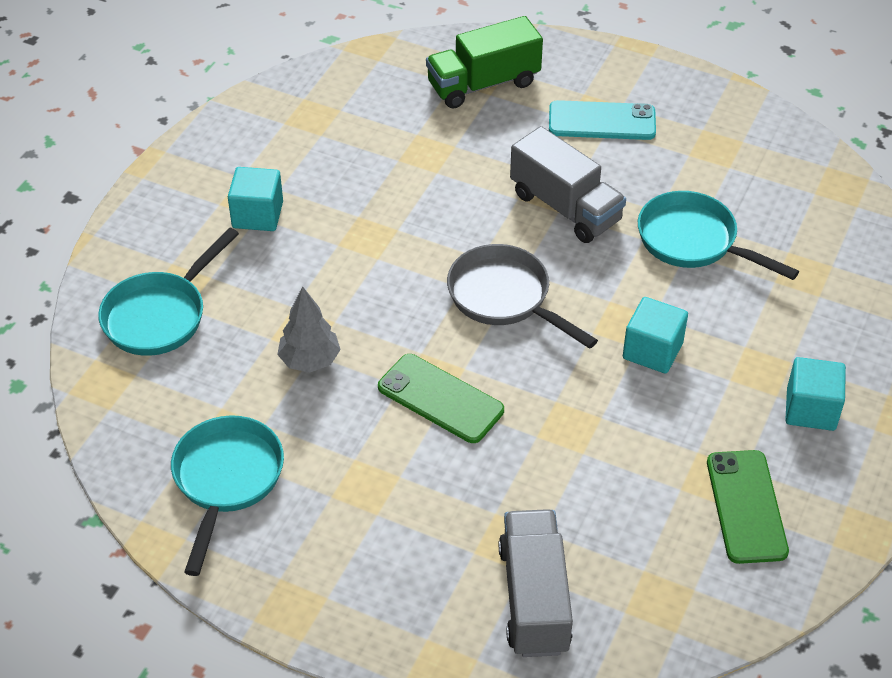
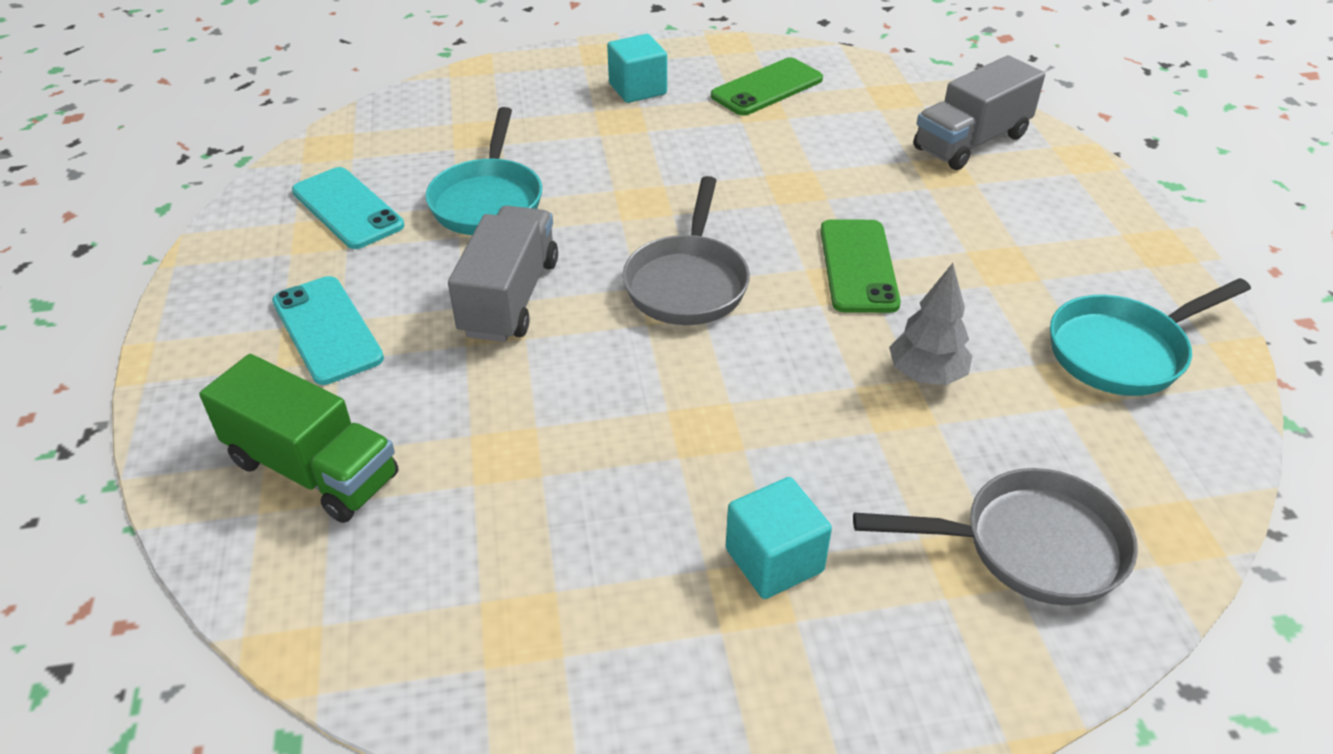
camera: 125 degrees left, 5 degrees down
(160, 315) = (1029, 546): turquoise pan -> grey pan
(652, 351) = (659, 175): turquoise cube -> none
(739, 169) = (347, 209): none -> turquoise phone

